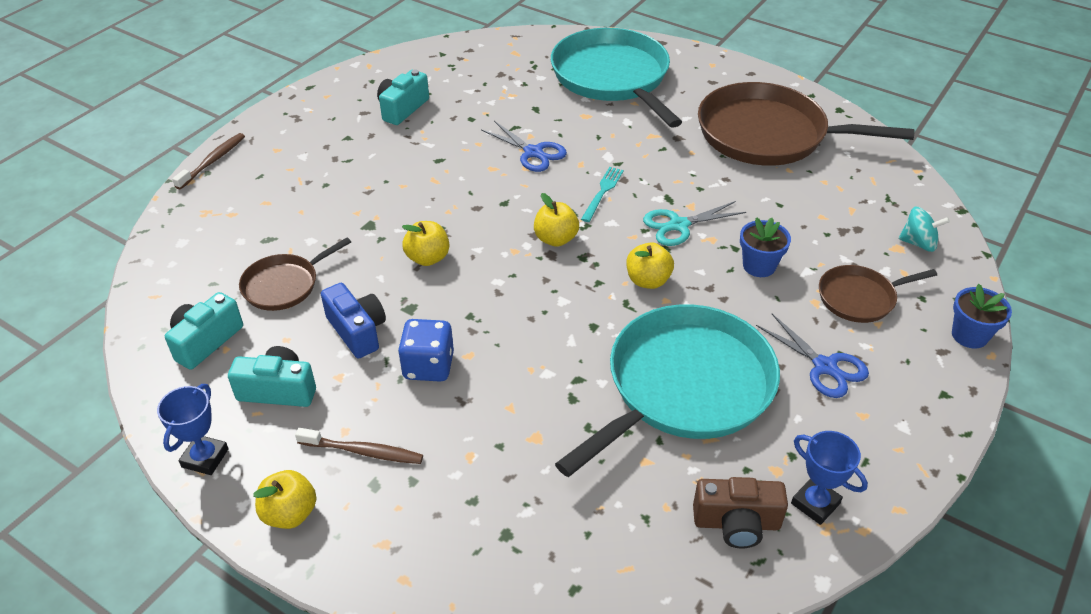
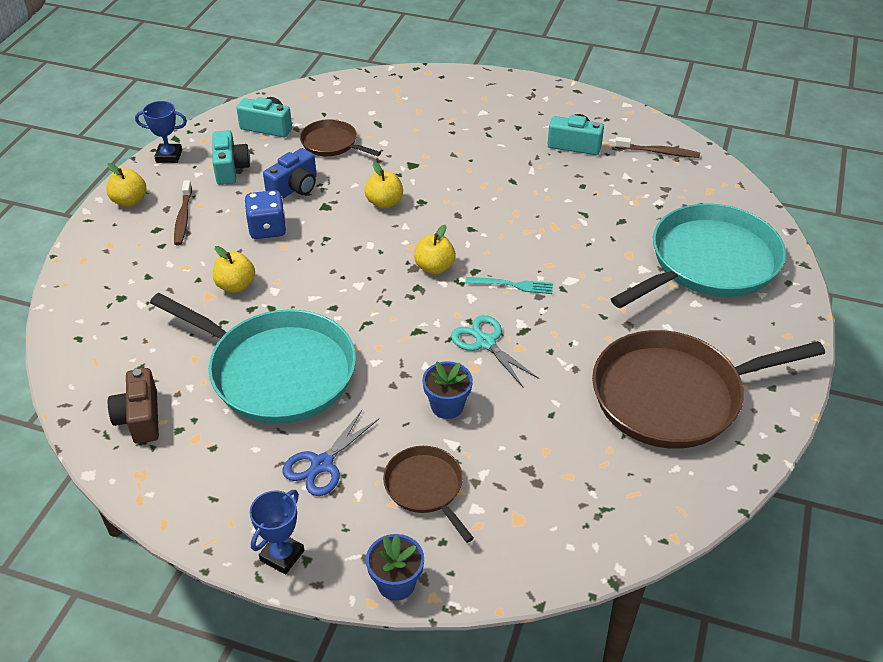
camera: 75 degrees right, 0 degrees up
(213, 161) = (456, 75): brown toothbrush -> brown toothbrush (659, 152)
(533, 153) = (551, 232): blue scissors -> none
(648, 280) = (400, 332): yellow apple -> yellow apple (236, 285)
(768, 134) = (674, 396): brown pan -> brown pan turned 105 degrees counterclockwise
(815, 503) = (164, 466): blue trophy -> blue trophy (282, 555)
(918, 243) = (534, 538): turquoise spinning top -> none

